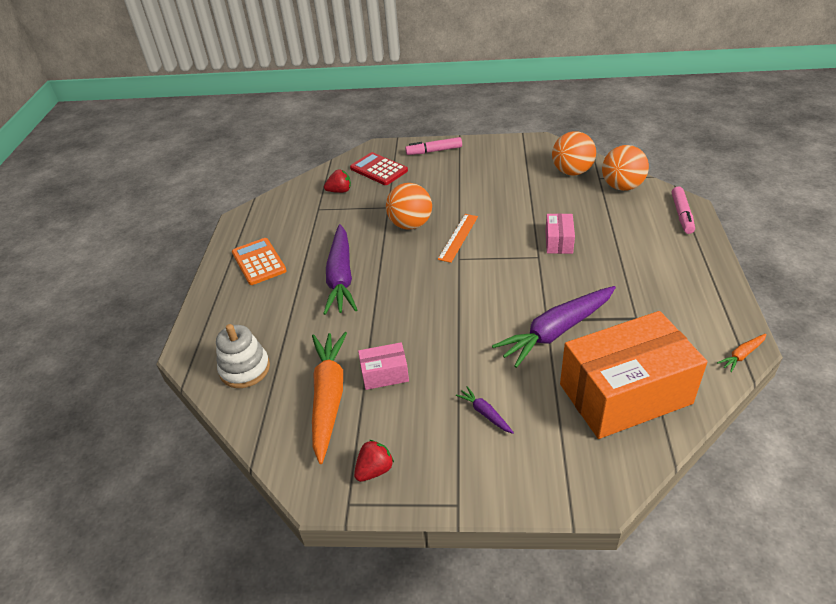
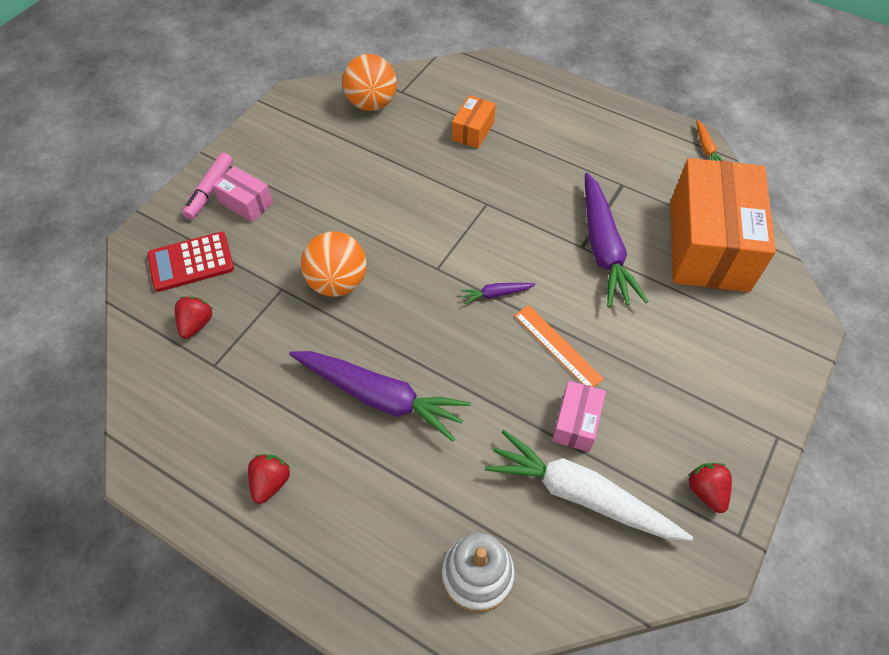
camera: 65 degrees left, 15 degrees up
(259, 262) = (270, 482): orange calculator -> red strawberry
(328, 398) = (581, 495): orange carrot -> white carrot
(458, 237) = (400, 251): orange ruler -> orange ruler (557, 346)
(485, 413) = (678, 359): purple carrot -> purple carrot (496, 294)
(559, 242) = (476, 176): pink box -> pink box (246, 203)
(600, 223) = (473, 131): none -> orange box
(622, 186) = (431, 85): orange ball -> none
(682, 215) = (508, 74): pink marker -> none

